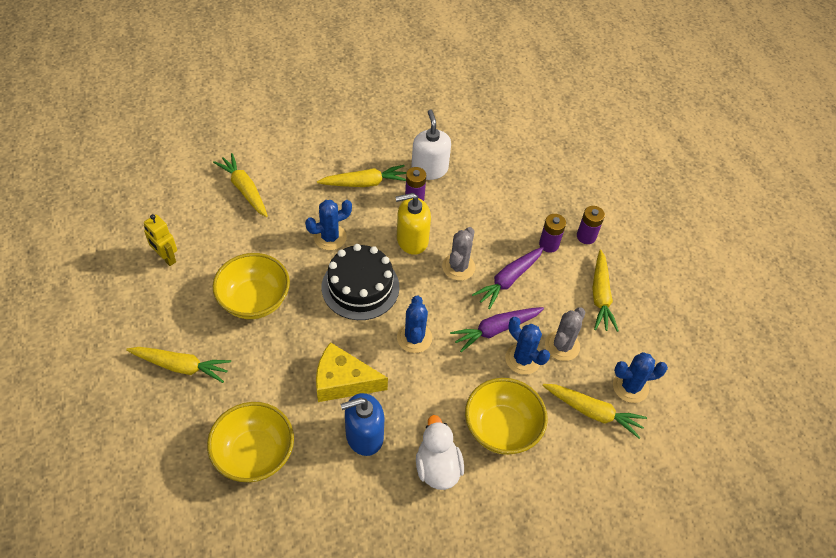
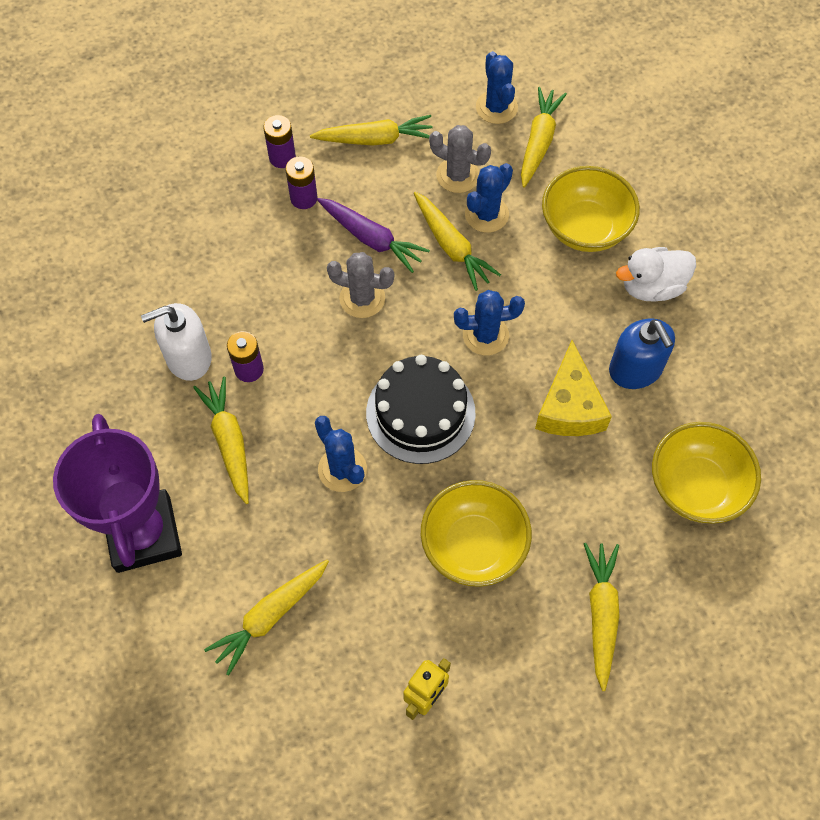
camera: 95 degrees left, 10 degrees up
(314, 138) = (143, 534): none -> purple trophy
(412, 240) = (326, 361): yellow soap dispenser -> none
(495, 330) = (451, 246): purple carrot -> yellow carrot

